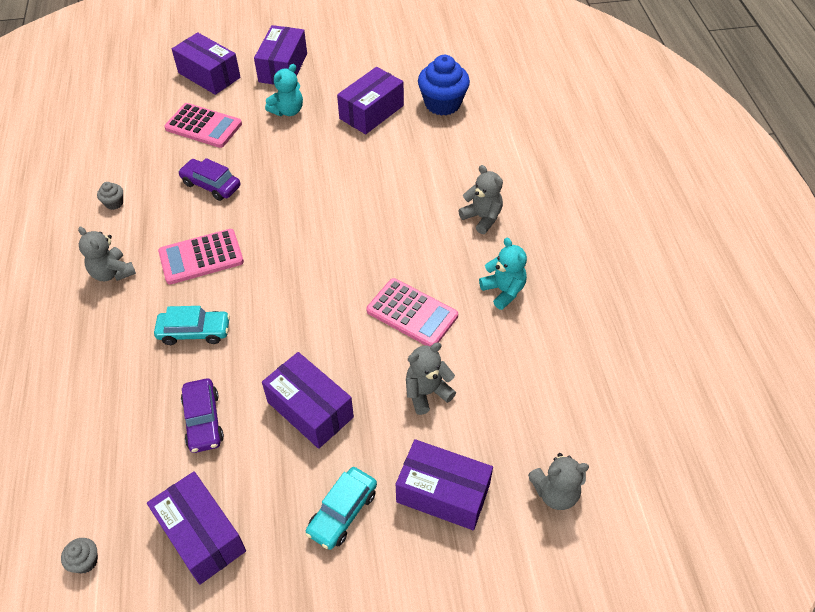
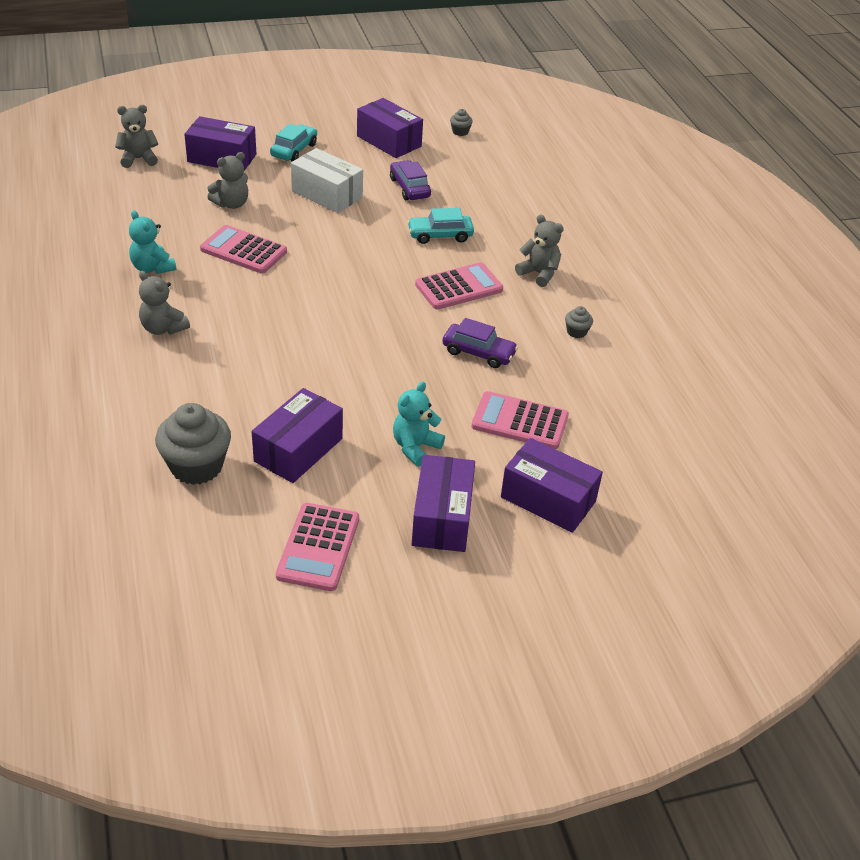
camera: 170 degrees right, 10 degrees down
(310, 409) = (327, 194): purple box -> white box
(364, 55) = (318, 547): none -> pink calculator
(442, 104) = (196, 466): blue cupcake -> grey cupcake

